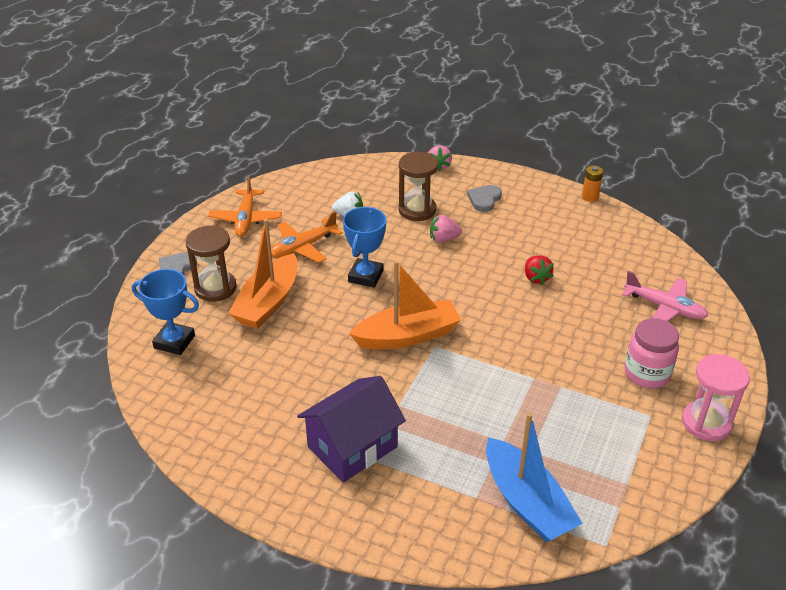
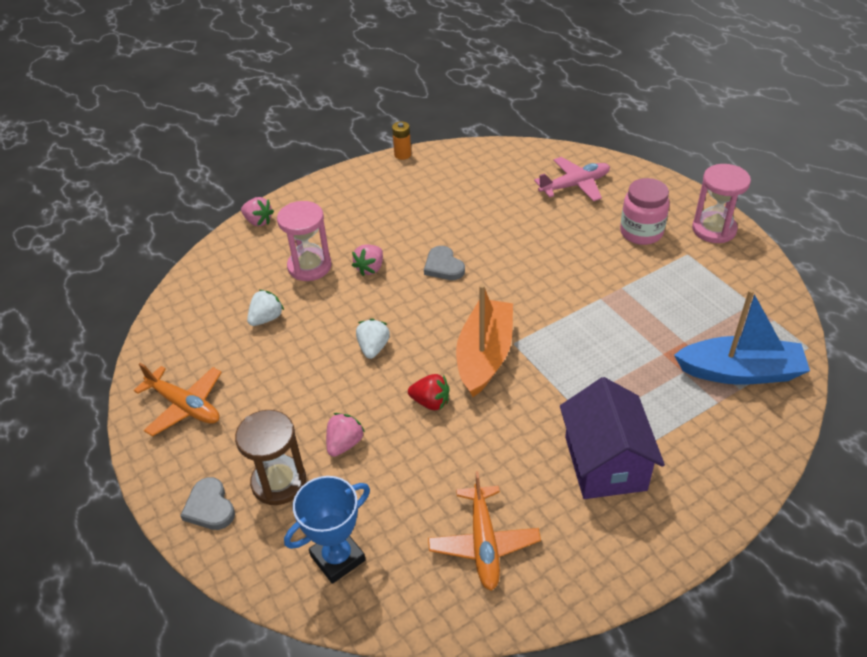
camera: 55 degrees left, 5 degrees up
(268, 302) = (344, 444): orange boat -> pink strawberry
(303, 247) = (282, 377): orange plane -> orange plane (484, 544)
(365, 276) = (373, 348): blue trophy -> white strawberry
(417, 210) = (309, 266): brown hourglass -> pink hourglass
(484, 199) = (341, 216): grey heart -> grey heart (443, 266)
(536, 278) = (478, 236): red strawberry -> red strawberry (430, 402)

